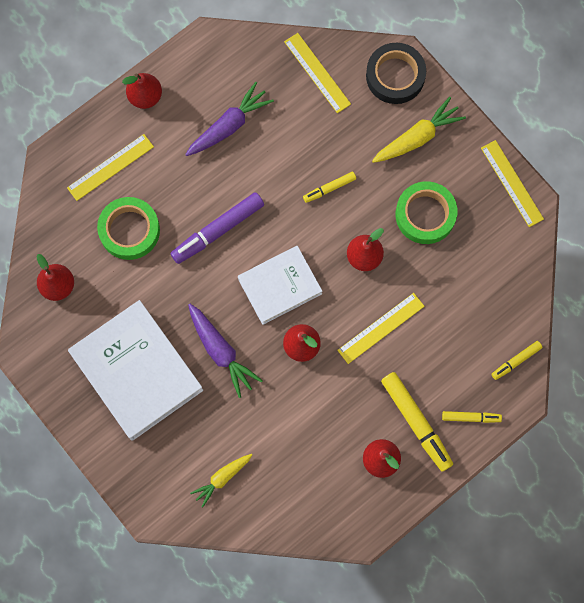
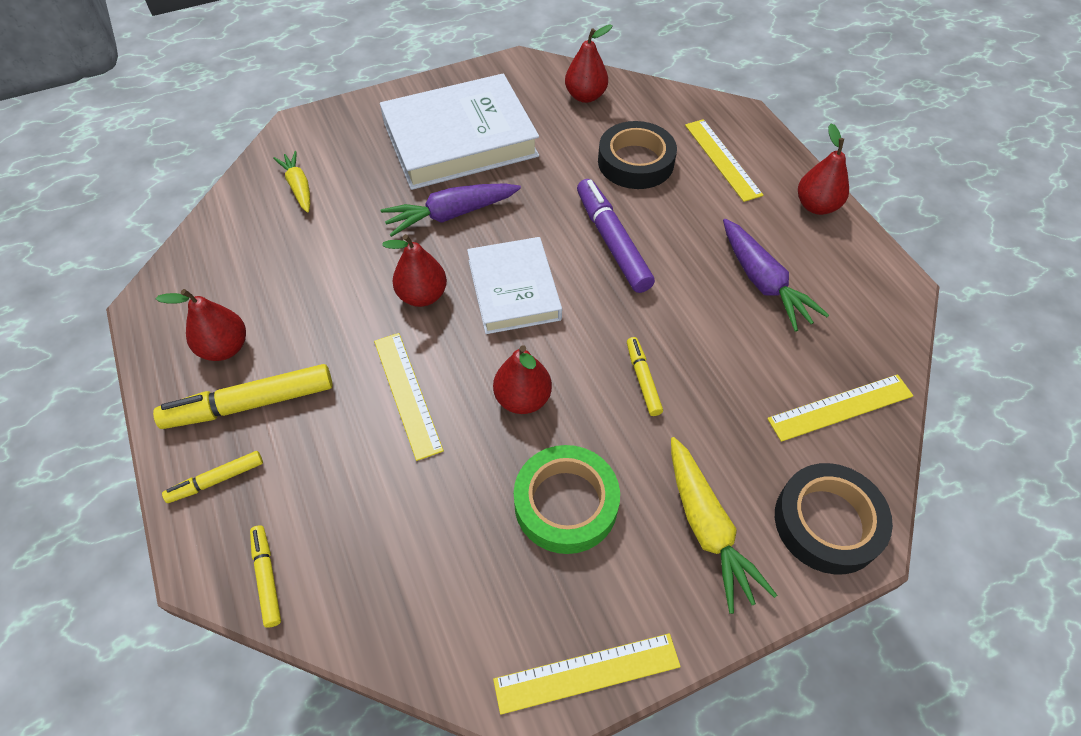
camera: 105 degrees right, 20 degrees down
(129, 230) = (635, 162): green tape -> black tape
(471, 417) = (216, 480): yellow marker -> yellow marker turned 45 degrees clockwise

